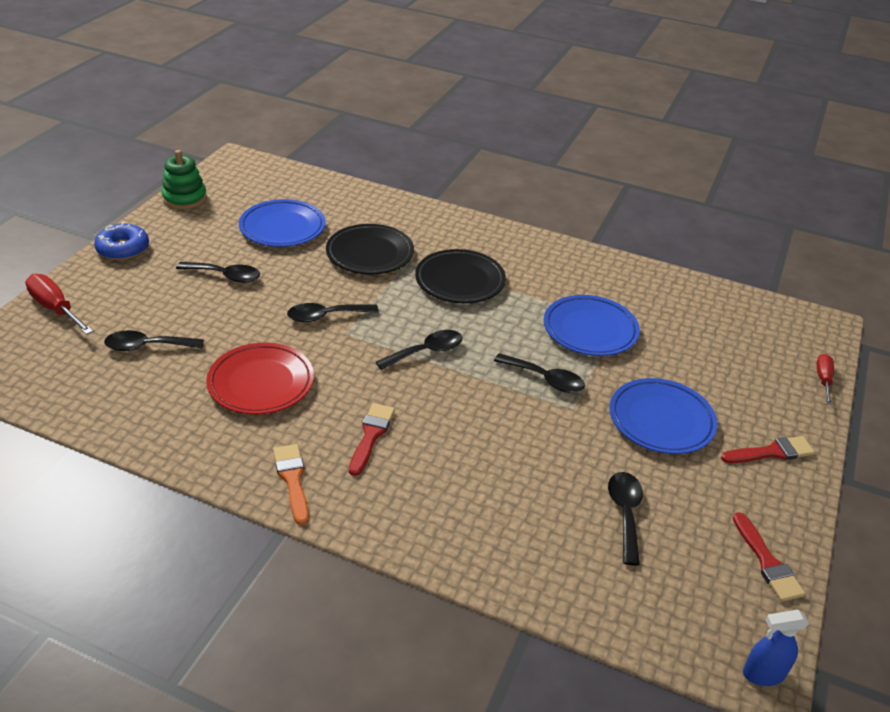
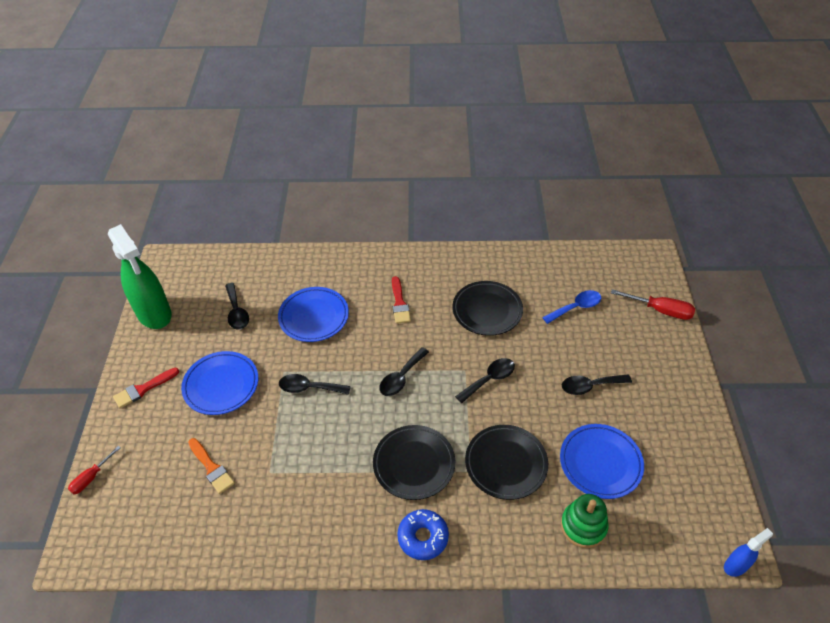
camera: 160 degrees right, 10 degrees up
(123, 249) = (686, 380): blue donut -> blue donut (423, 537)
(147, 346) = (576, 307): black spoon -> blue spoon
(185, 198) = (714, 463): green stacking toy -> green stacking toy (583, 526)
(261, 383) = (487, 311): red plate -> black plate
(292, 480) = (424, 264): orange brush -> orange brush (211, 467)
(590, 330) = (288, 453): blue plate -> blue plate (314, 317)
(763, 674) = (161, 261): blue spray bottle -> blue spray bottle (736, 565)
(767, 562) = (154, 314): red brush -> green spray bottle
(823, 380) = (91, 477): red screwdriver -> red screwdriver turned 45 degrees clockwise

